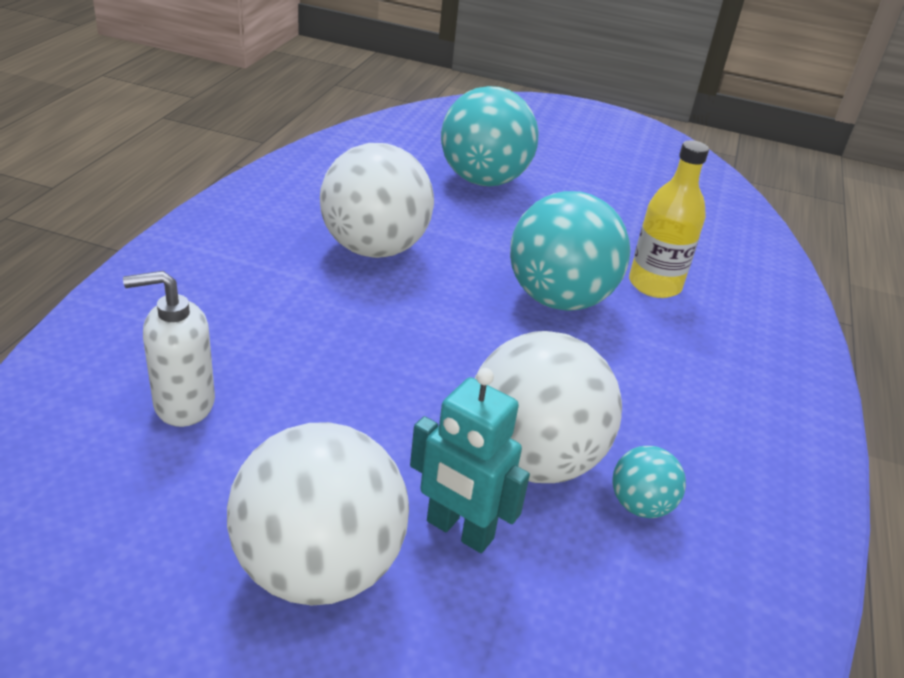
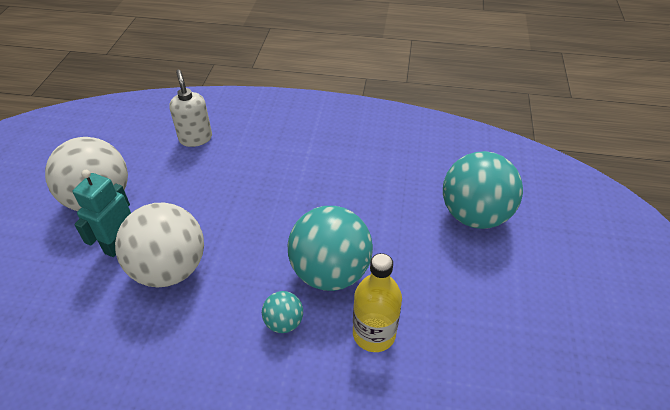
camera: 85 degrees right, 10 degrees up
(374, 248) = (350, 174): white ball -> none
(640, 505) = (136, 322): turquoise ball -> turquoise ball (284, 322)

